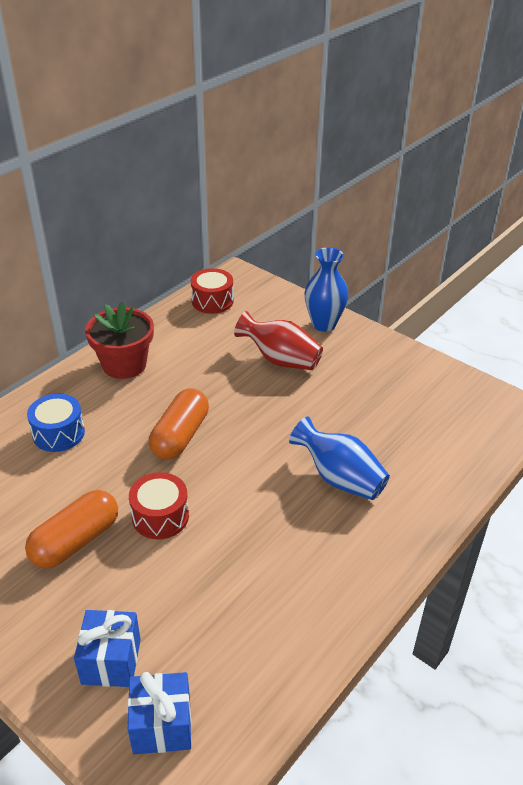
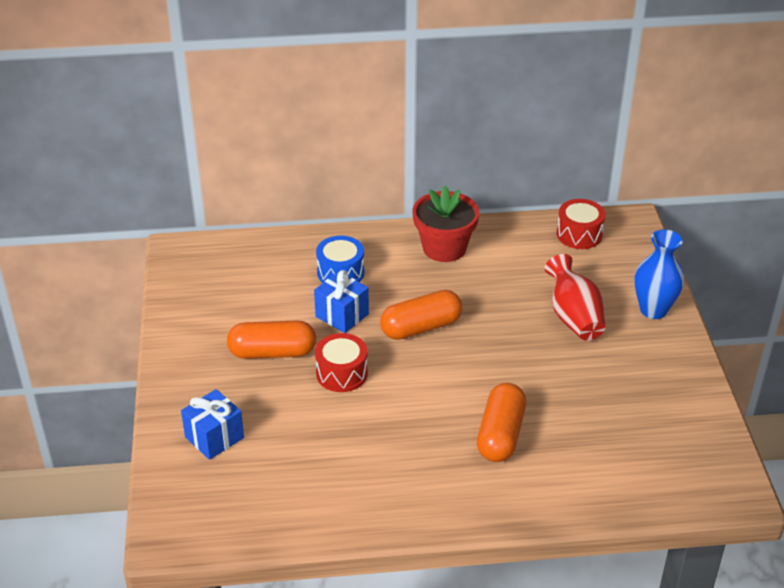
camera: 45 degrees right, 0 degrees up
(162, 725) = (202, 492): blue gift -> blue gift (342, 315)
(339, 478) = (500, 434): blue vase -> orange capsule

